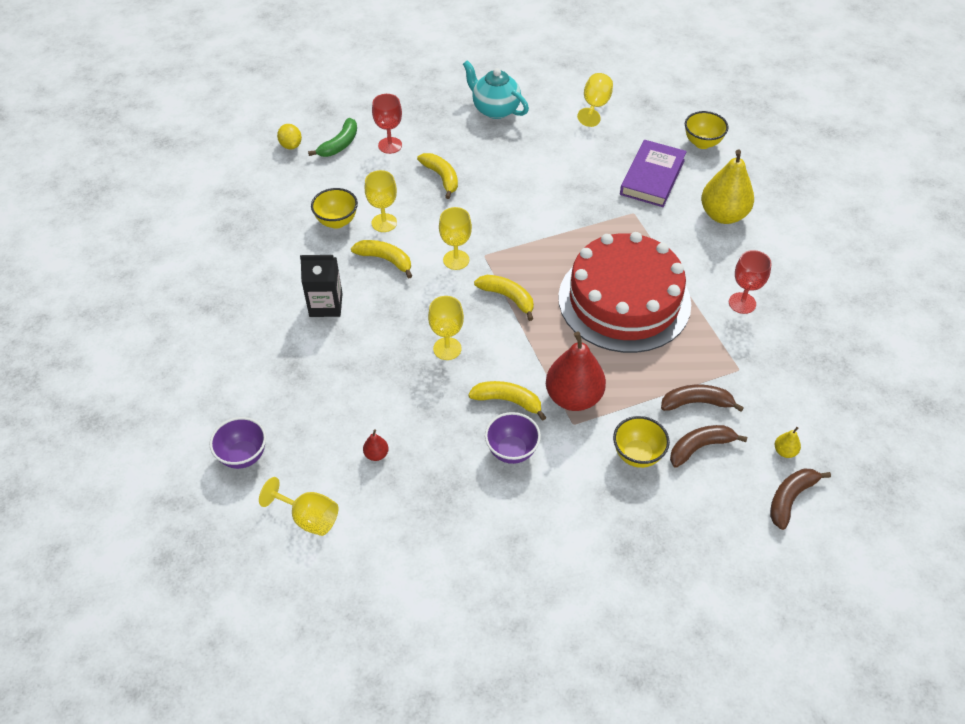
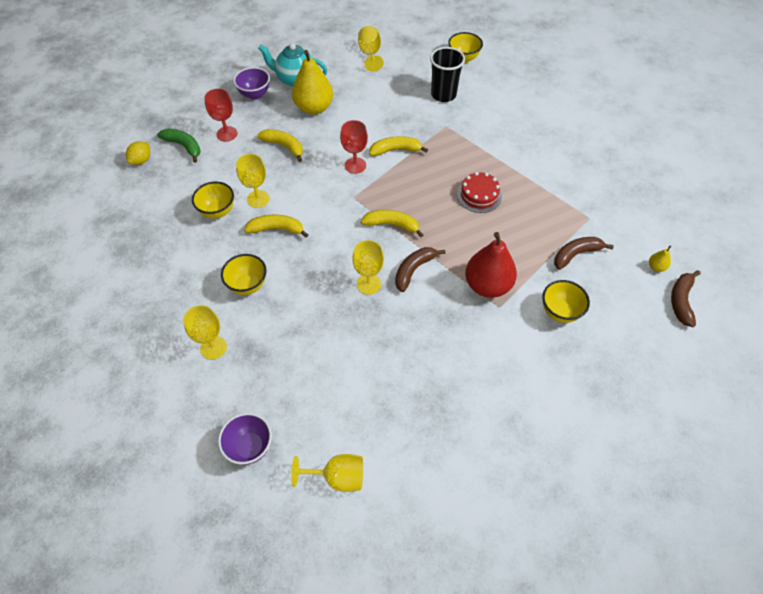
camera: 25 degrees left, 5 degrees up
(291, 145) = (141, 160): yellow lemon -> yellow lemon turned 75 degrees clockwise
(326, 305) = (248, 285): black carton -> yellow bowl
(339, 144) = (184, 146): green banana -> green banana turned 60 degrees counterclockwise
(376, 454) = (363, 396): red pear -> none
(456, 260) = (334, 209): yellow goblet -> yellow goblet (213, 347)
(508, 401) = (440, 308): yellow banana -> yellow banana (395, 150)
(512, 451) = (467, 348): purple bowl -> purple bowl (255, 94)
(624, 300) = (479, 195): red cake -> red cake, size x0.42
(652, 177) = (443, 95): purple book -> black cup
(700, 447) = (599, 288): brown banana -> brown banana (414, 270)
(723, 215) = (509, 107): yellow pear -> yellow pear (314, 108)
(742, 303) = (561, 167): red goblet -> red goblet (355, 165)

